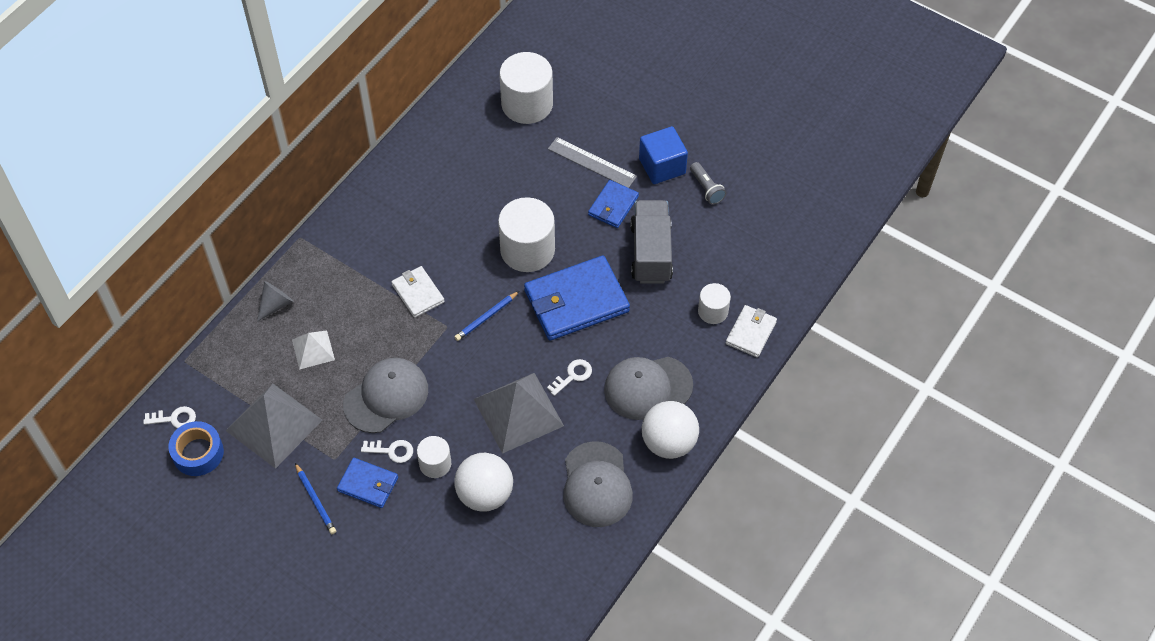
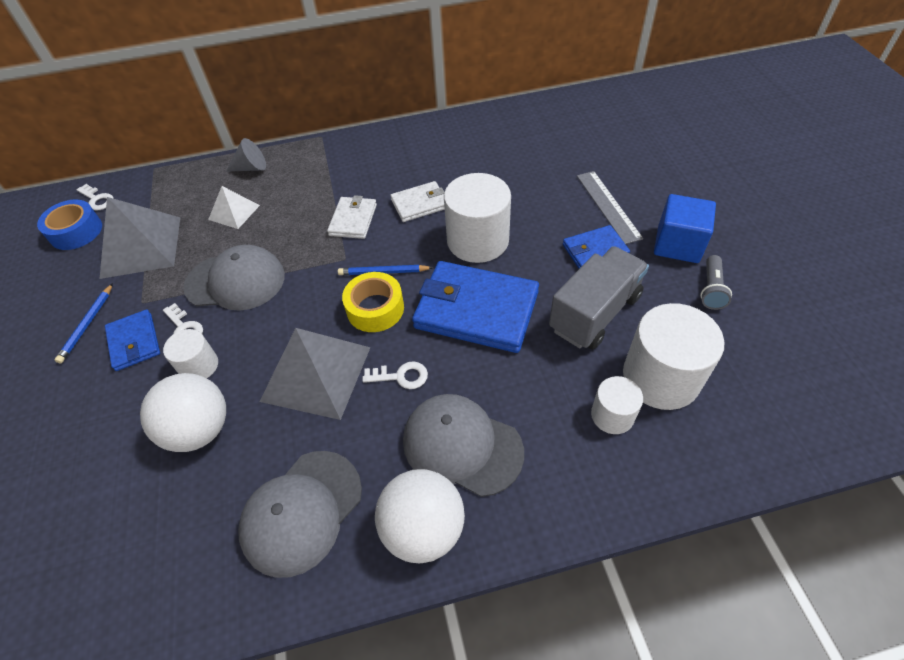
camera: 45 degrees right, 5 degrees down
(509, 346) = (375, 309): none -> yellow tape
(527, 104) = (591, 137): white cylinder -> white cylinder (661, 377)
(751, 332) = (639, 472): white wallet -> white wallet (420, 204)

